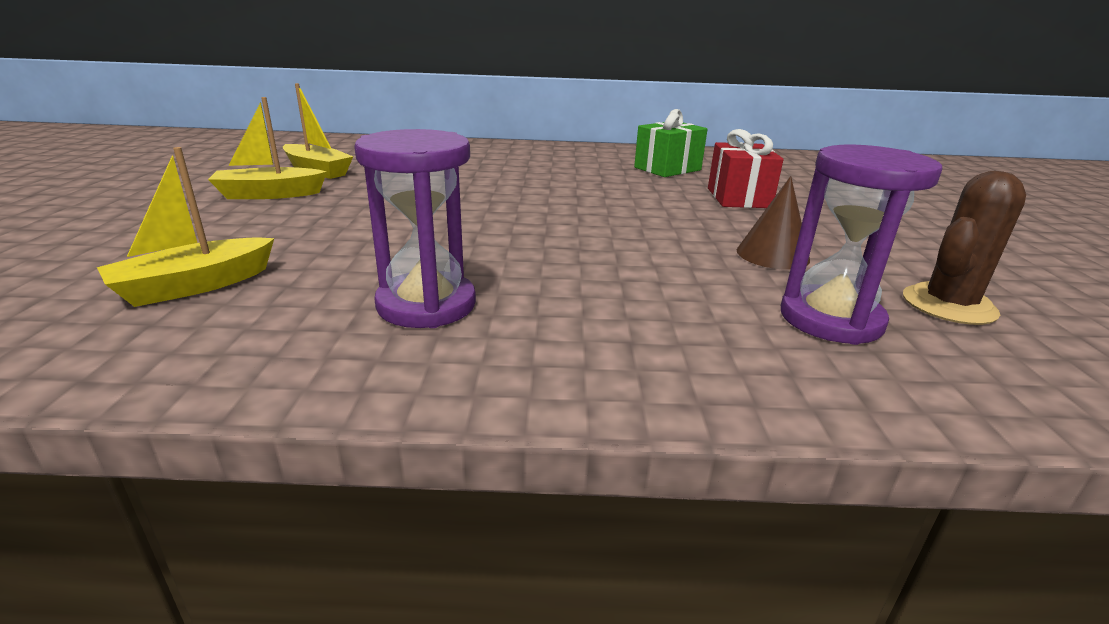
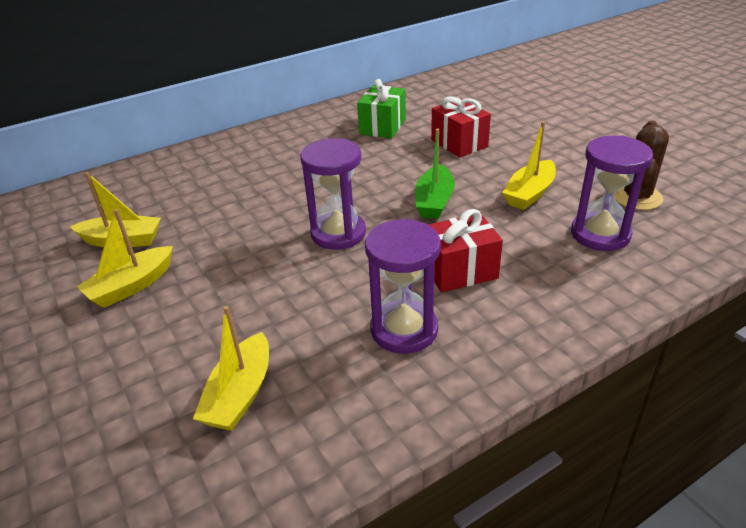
camera: 30 degrees left, 10 degrees up
(494, 218) = (338, 233): none -> purple hourglass
(575, 284) = (460, 271): none -> red gift
(637, 227) = (434, 201): none -> green boat
(772, 255) = (529, 194): brown cone -> yellow boat

